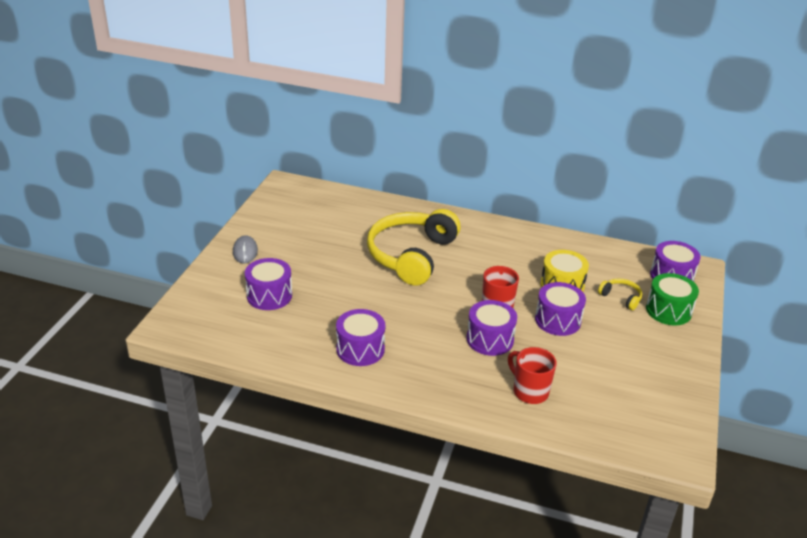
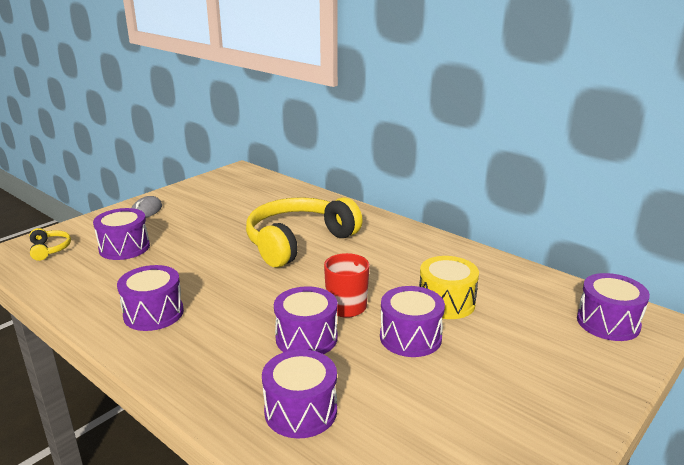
camera: 25 degrees right, 10 degrees down
(529, 391) = (301, 411): red mug -> purple drum
(621, 297) = (517, 331): yellow headphones -> yellow headphones (50, 249)
(668, 310) = (577, 361): green drum -> none

